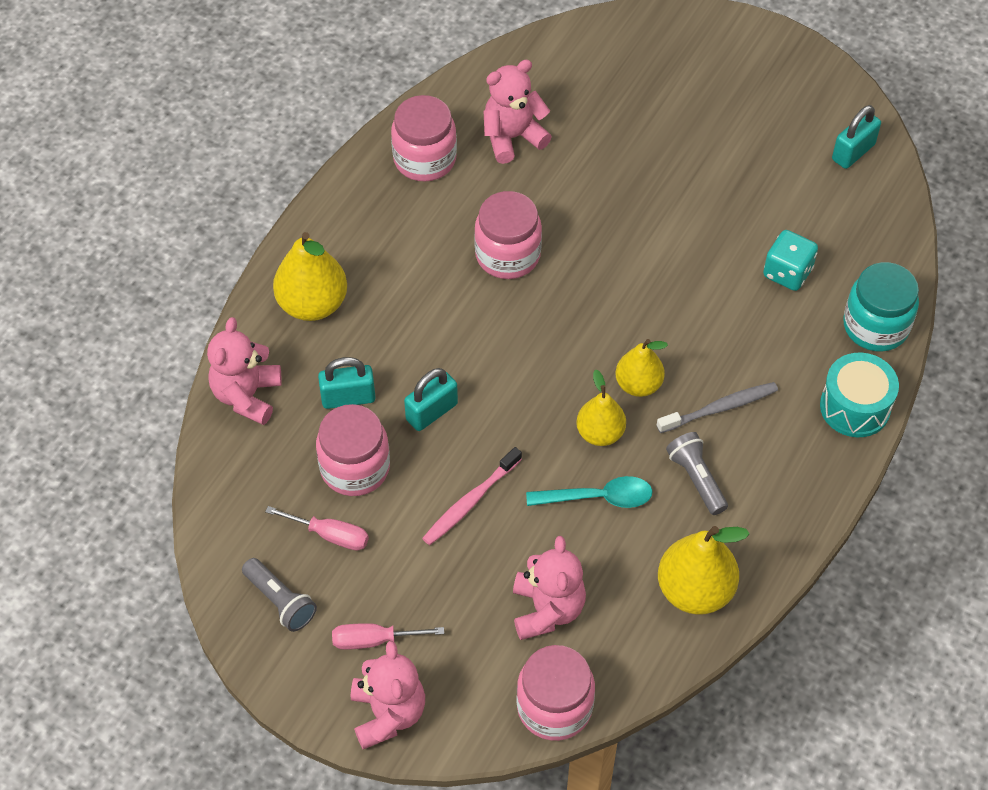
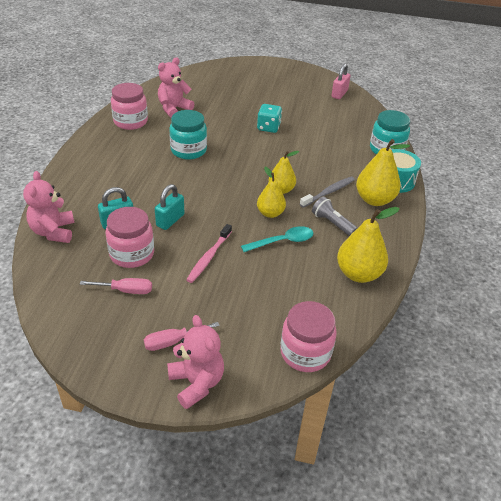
camera: 20 degrees left, 15 degrees down
(280, 601) = (101, 333): grey flashlight -> none
(312, 304) = (84, 185): yellow pear -> yellow pear (374, 200)
(507, 255) = (188, 150): pink jar -> turquoise jar
(547, 609) = (277, 301): pink teddy bear -> none
(787, 272) = (333, 137): turquoise dice -> turquoise dice (268, 127)
(853, 152) = (339, 94): turquoise padlock -> pink padlock

